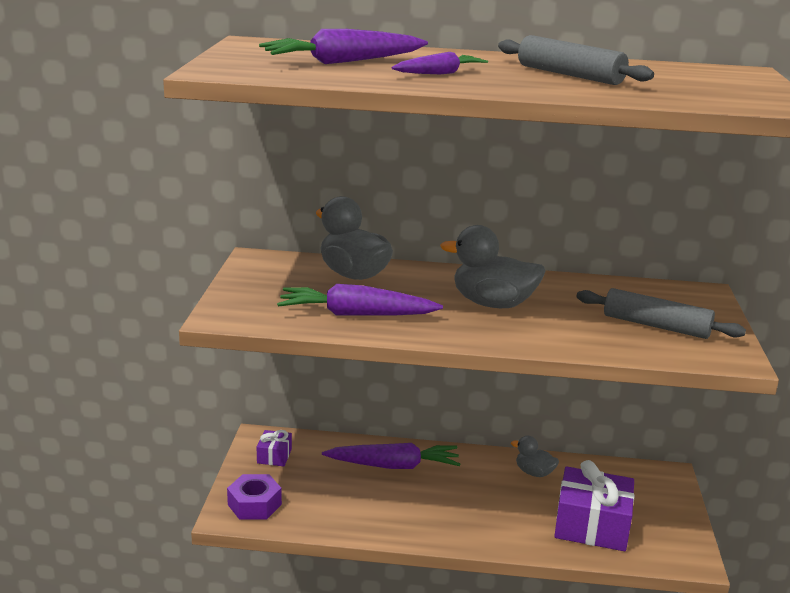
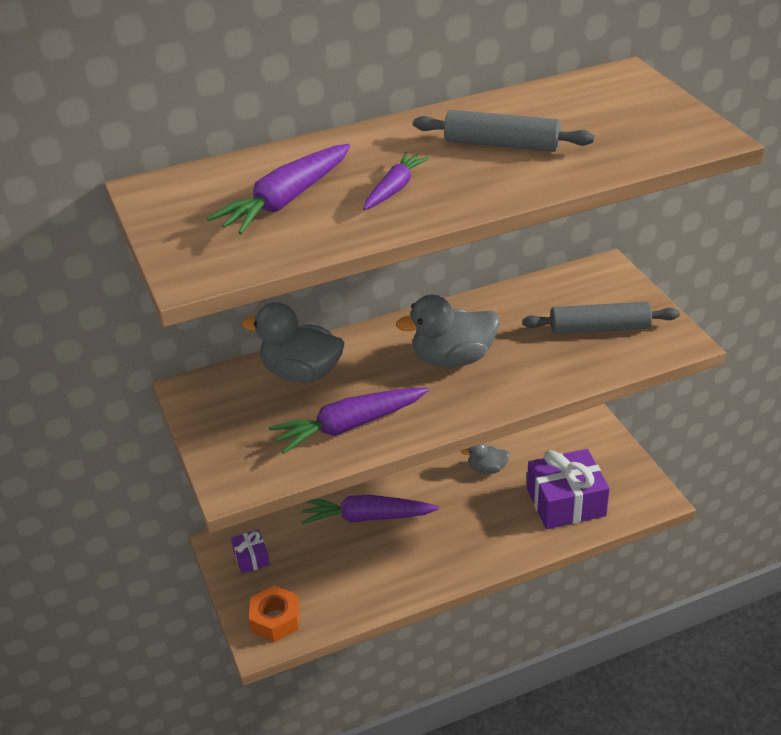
camera: 25 degrees left, 15 degrees up
(254, 504) = (275, 619): purple nut -> orange nut
(394, 466) = (366, 517): purple carrot -> purple carrot turned 150 degrees counterclockwise

